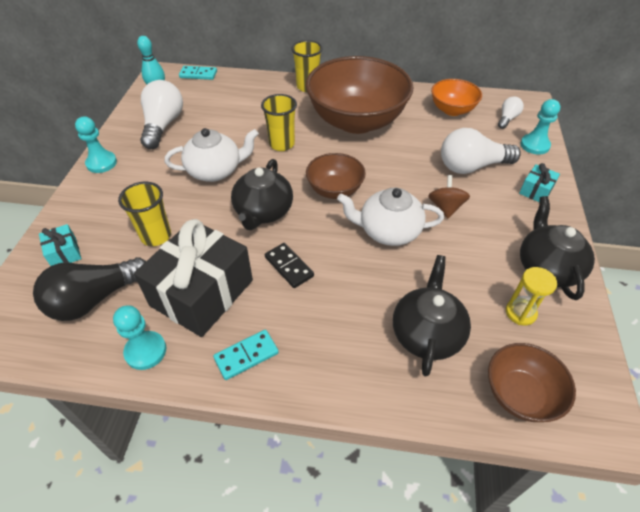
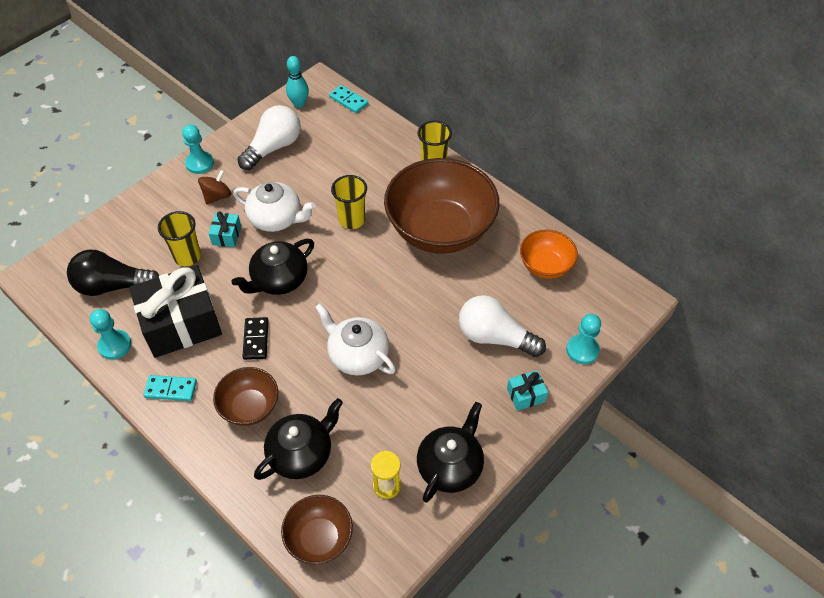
camera: 35 degrees right, 5 degrees up
(64, 253) = (119, 235): turquoise gift -> turquoise gift (226, 235)
(335, 190) = (352, 292): brown bowl -> brown bowl (250, 407)
(445, 207) = (426, 362): brown spinning top -> brown spinning top (217, 196)
(507, 119) = (590, 306): white light bulb -> none

